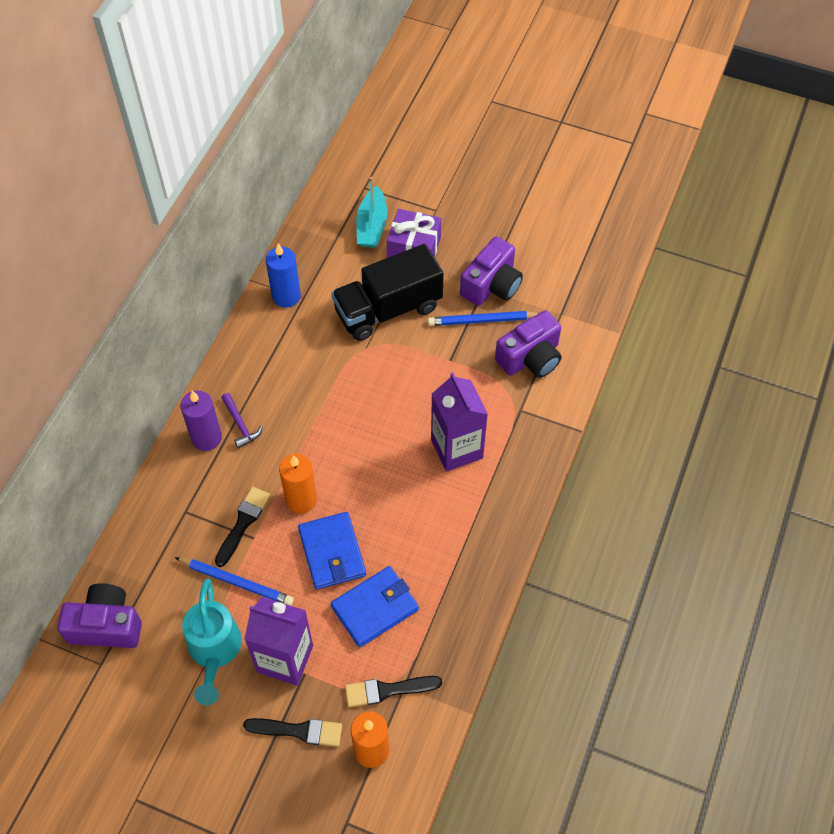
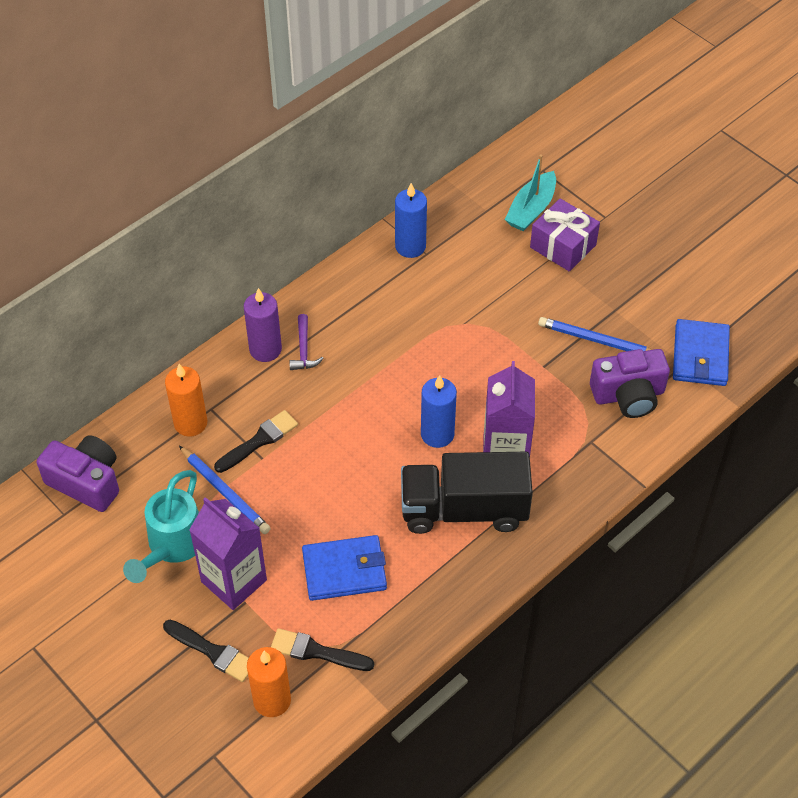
camera: 25 degrees right, 5 degrees down
(301, 500) = (326, 441): orange candle -> orange candle (190, 423)
(332, 552) = (330, 502): blue wallet -> blue wallet (700, 355)
(388, 309) = (505, 295): black truck -> black truck (464, 509)
(392, 455) = (437, 434): none -> blue candle
(492, 285) = (625, 310): purple camera -> none

